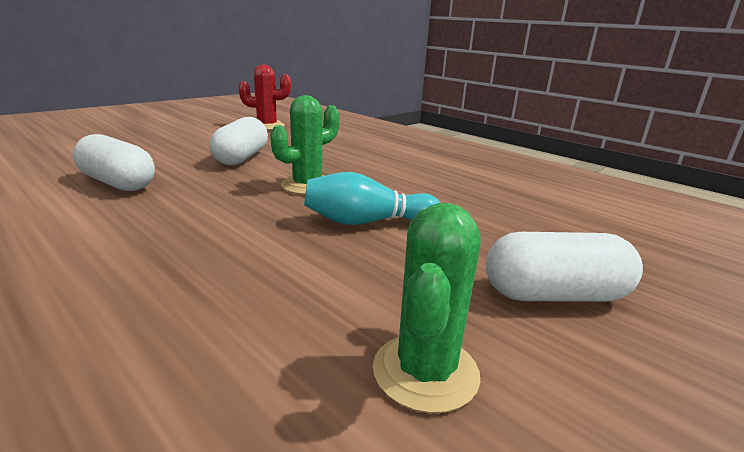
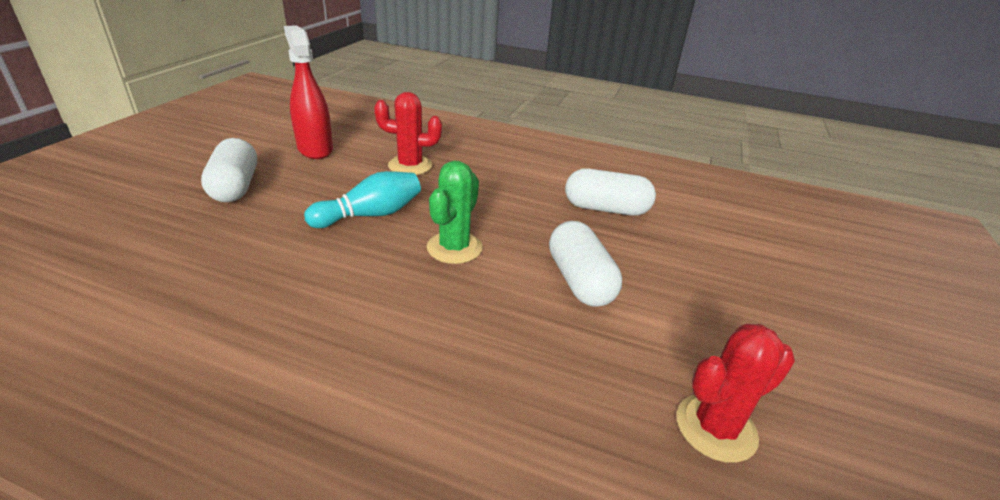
camera: 155 degrees right, 10 degrees up
(260, 280) = (410, 166): none -> red cactus
(425, 371) = (315, 149): green cactus -> red spray bottle
(554, 295) = (235, 187): white capsule -> white capsule turned 75 degrees counterclockwise

